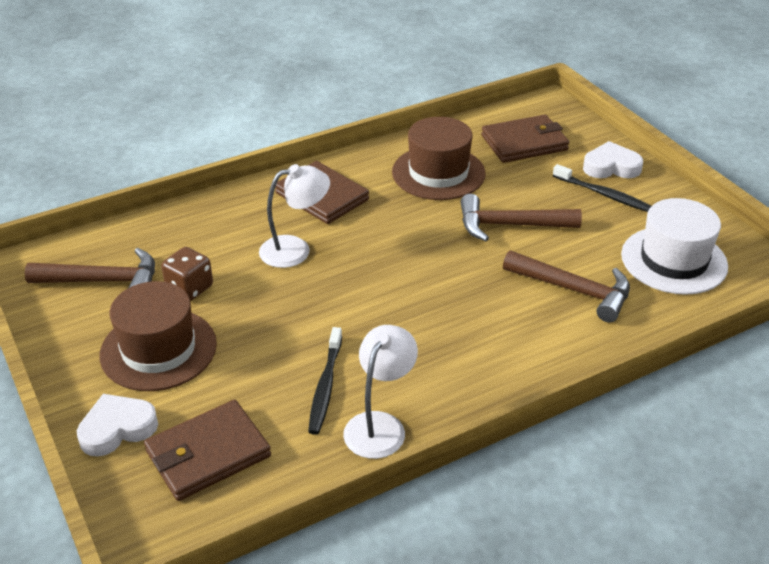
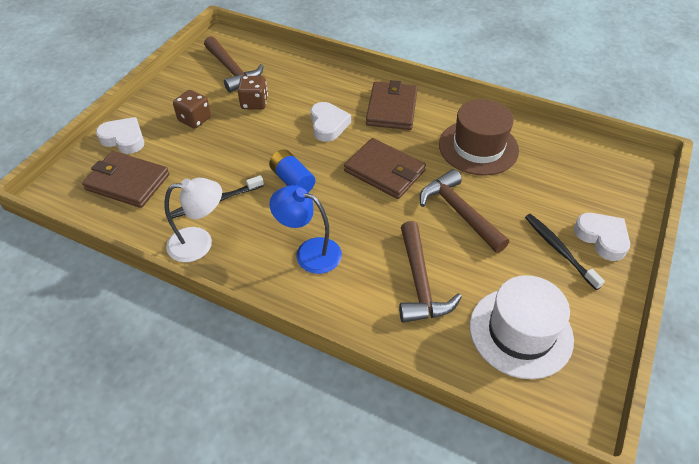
camera: 55 degrees right, 10 degrees up
(158, 349) = (195, 119): brown hat -> brown dice
(295, 249) = (328, 125): white lamp -> white heart
(355, 313) = (292, 180): none -> blue battery
(472, 345) = (309, 252): none -> blue lamp
(524, 143) = (570, 174): brown wallet -> brown wallet (384, 171)
(604, 194) = (559, 250): black toothbrush -> black toothbrush turned 150 degrees clockwise

